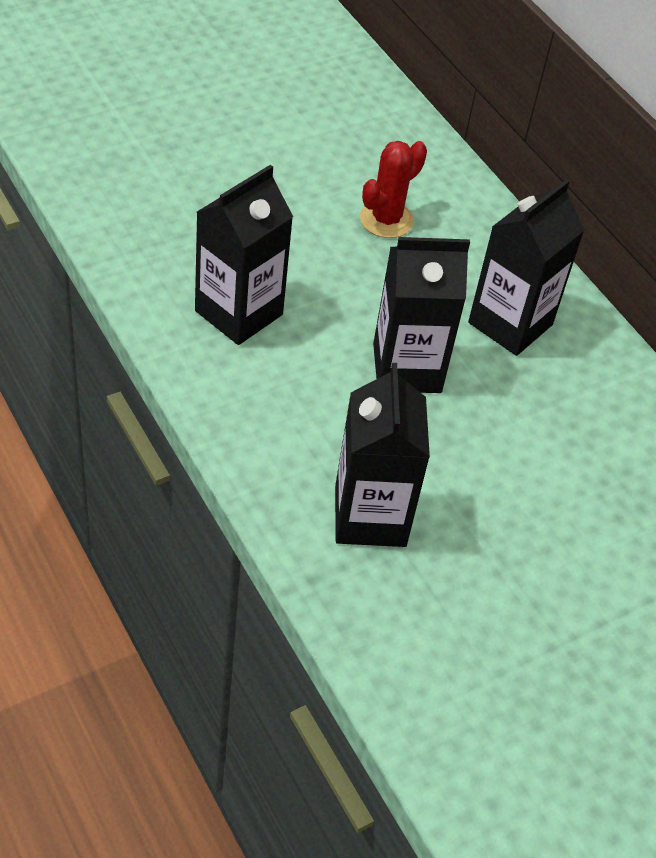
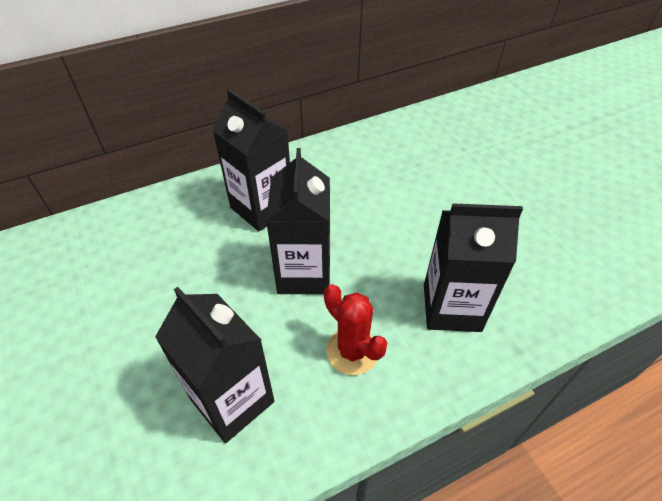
camera: 80 degrees left, 0 degrees up
(386, 220) = (134, 275): red cactus -> red cactus (352, 351)

